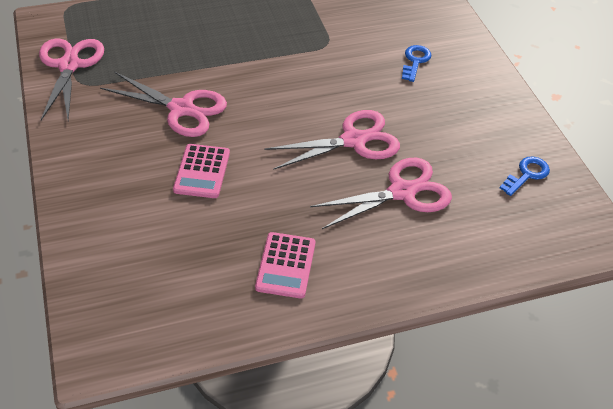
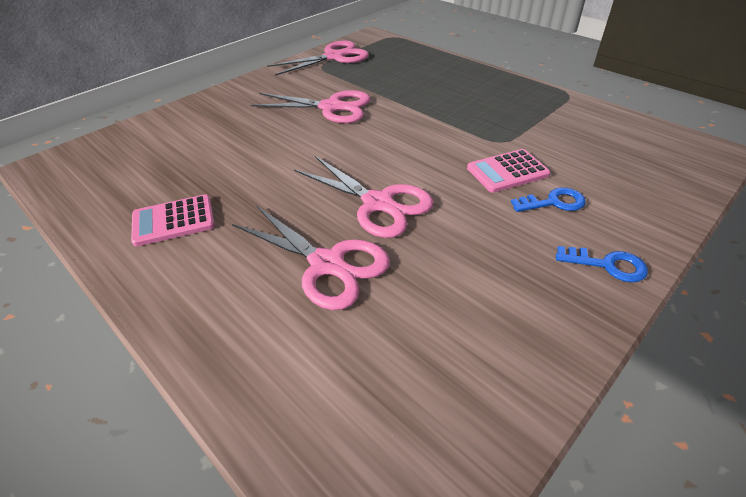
camera: 65 degrees right, 5 degrees down
(182, 109) = (331, 107): pink scissors -> pink scissors turned 75 degrees counterclockwise
(202, 171) = (266, 140): pink calculator -> pink calculator (507, 171)
(527, 174) = (458, 379): blue key -> blue key (608, 265)

